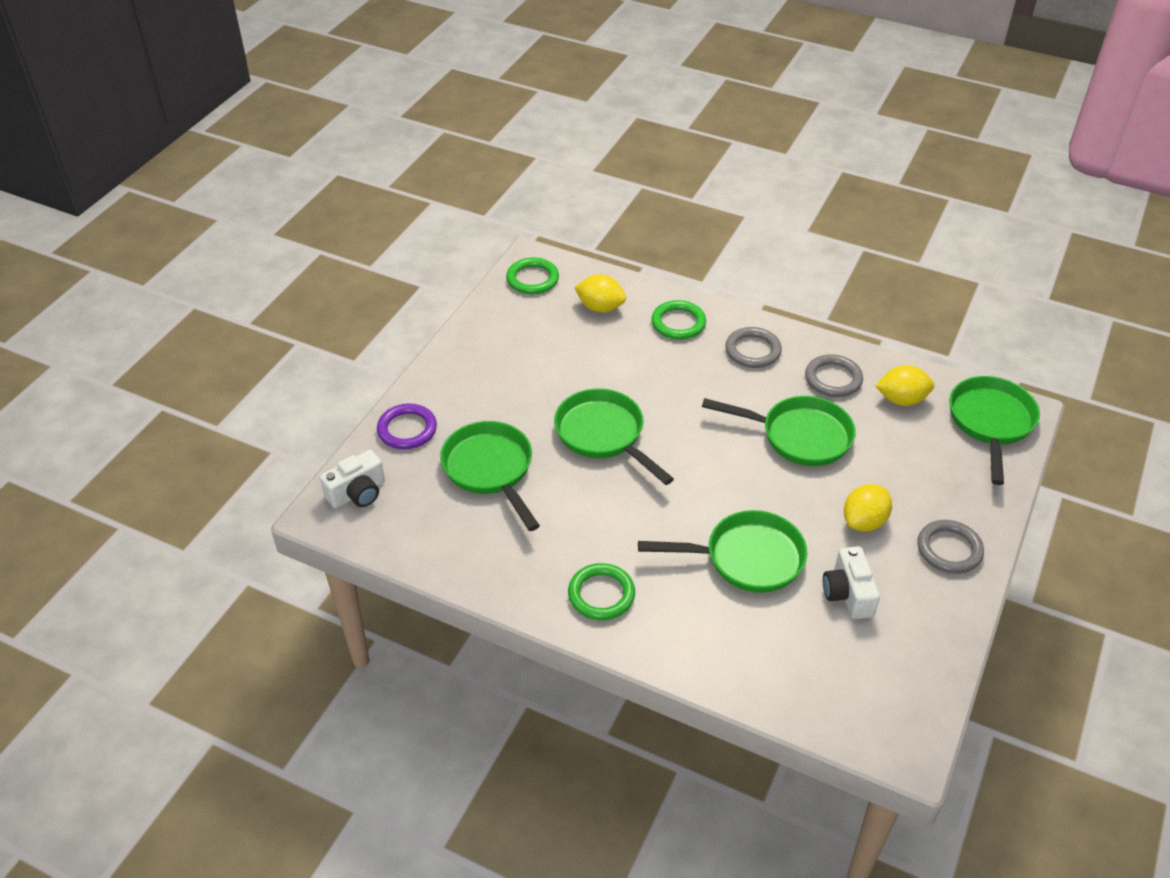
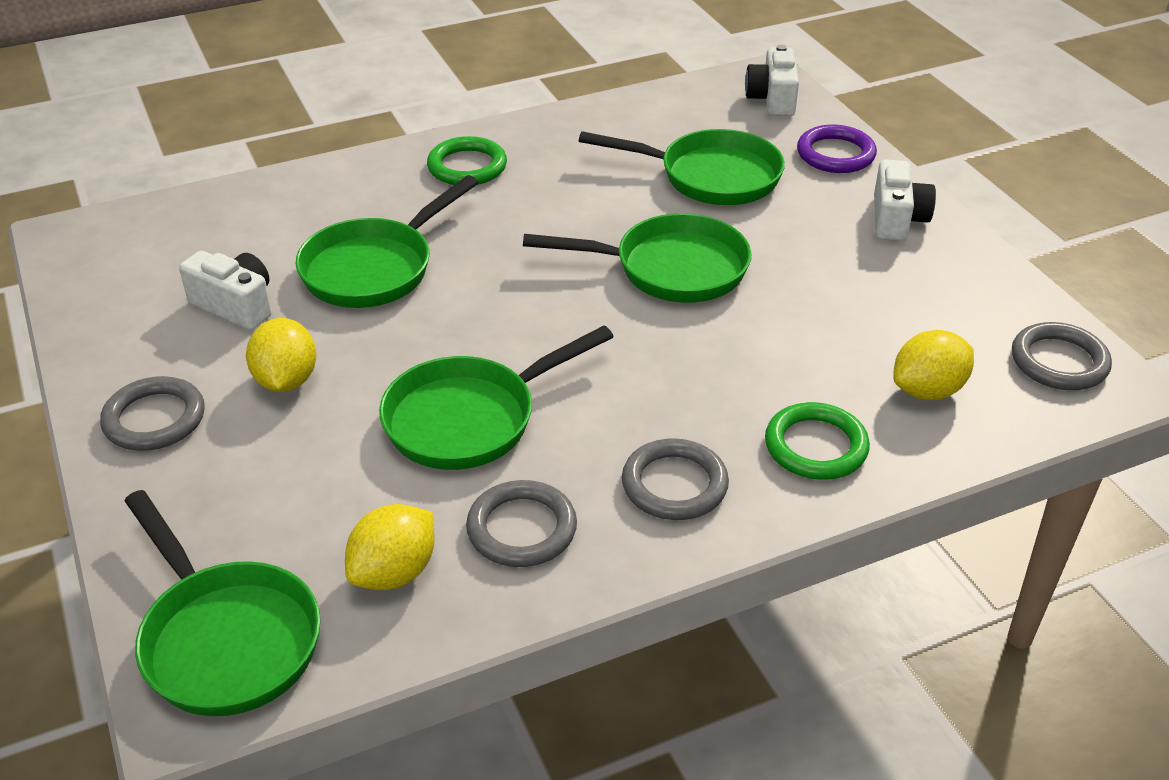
camera: 130 degrees right, 5 degrees down
(459, 374) = (897, 219): none -> white camera
(532, 279) = (1059, 362): green ring -> grey ring

